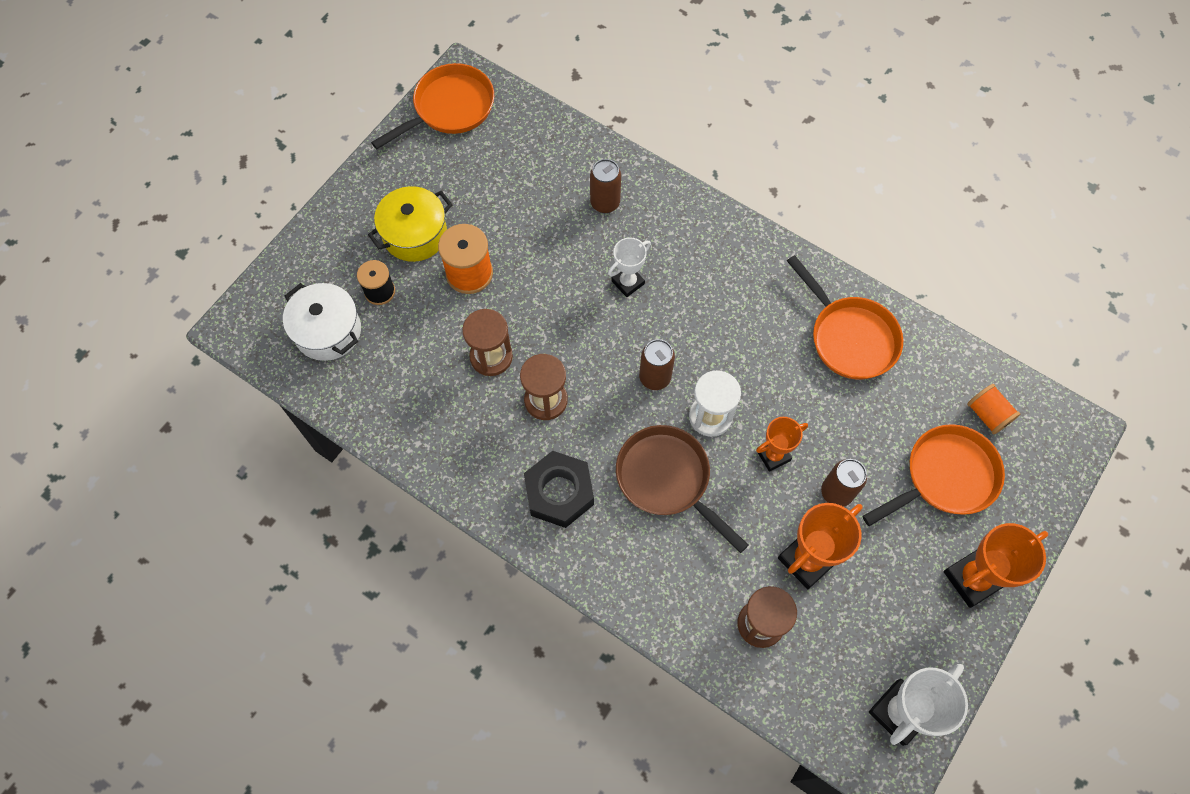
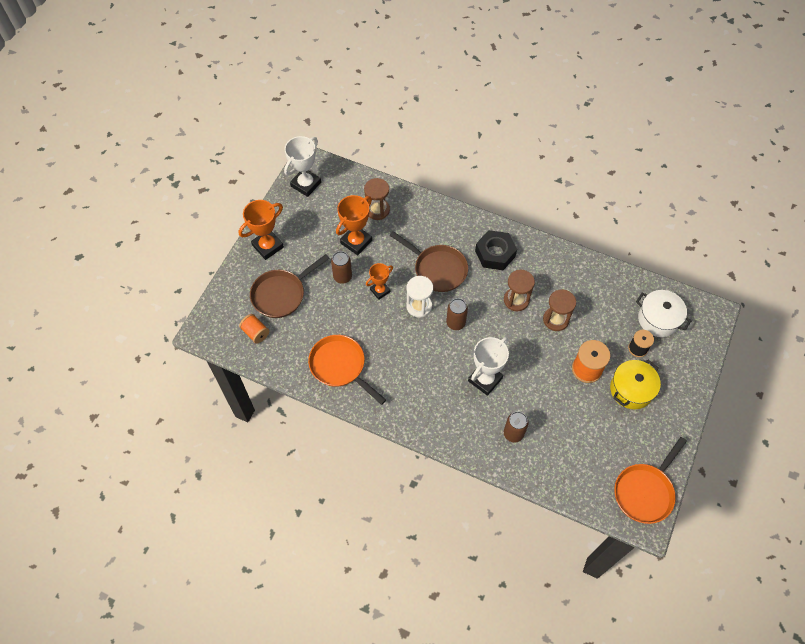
camera: 170 degrees right, 5 degrees down
(628, 282) = (485, 379): white trophy -> white trophy, size x1.60
(945, 477) = (281, 294): orange pan -> brown pan

